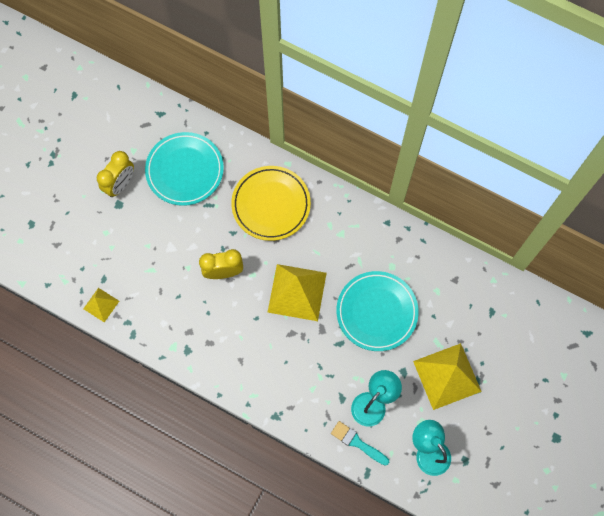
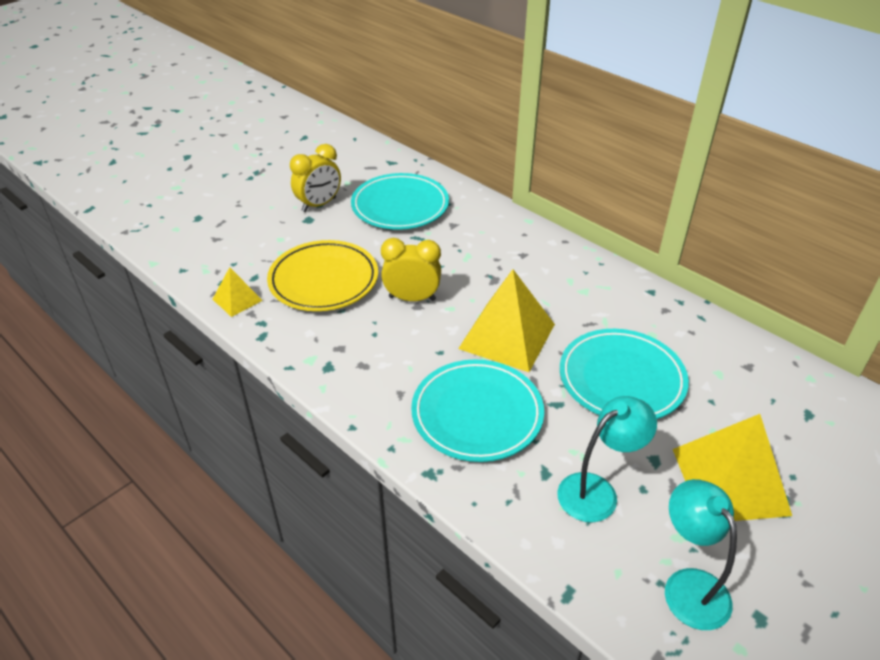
camera: 15 degrees right, 30 degrees down
(271, 205) = (496, 250): yellow plate -> yellow plate (324, 280)
(292, 364) = (477, 414): none -> turquoise plate
(357, 442) = (559, 541): turquoise brush -> none

